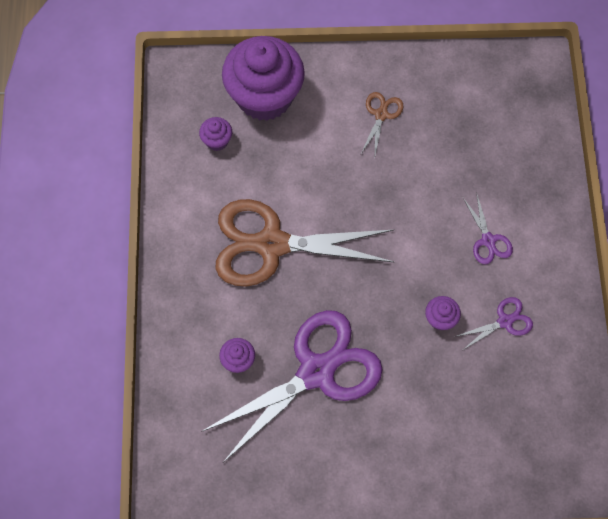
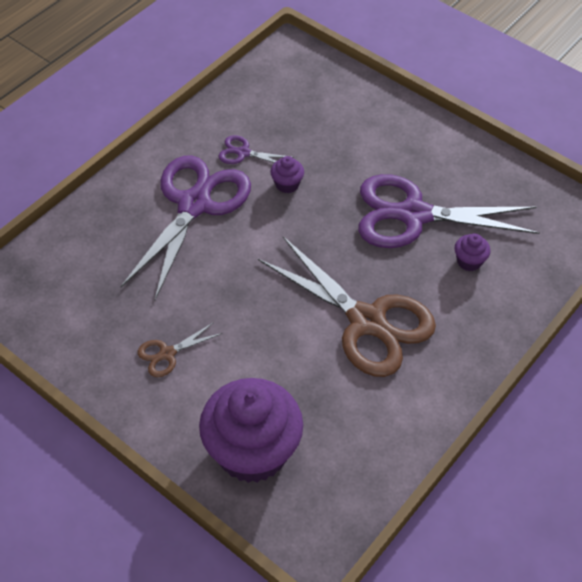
camera: 140 degrees left, 15 degrees down
(217, 141) = (336, 444): purple cupcake -> none
(488, 240) = (194, 205): purple scissors -> purple scissors, size x2.33

